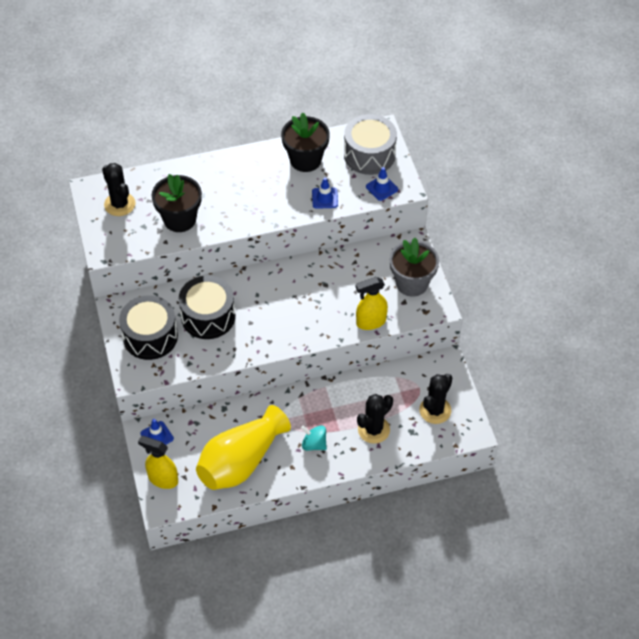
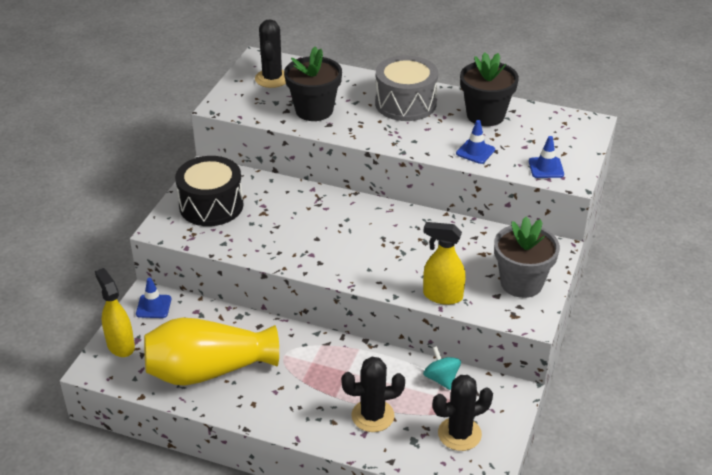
camera: 35 degrees right, 15 degrees down
(208, 316) = (281, 215): black drum -> none
(314, 444) = (296, 395): turquoise spinning top -> turquoise spinning top (441, 379)
(369, 154) = (558, 137): grey drum -> grey drum (405, 103)

